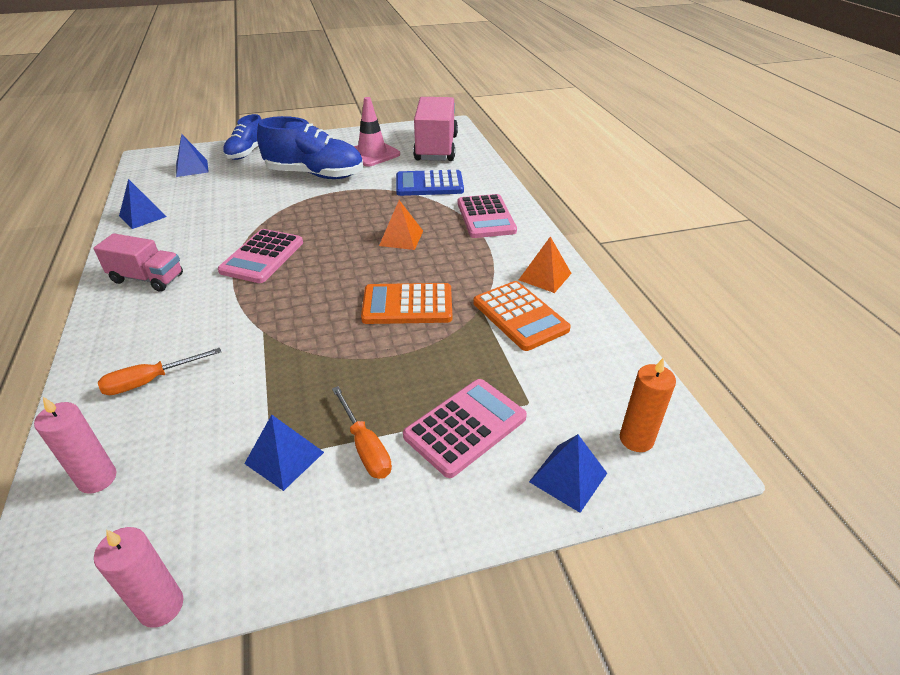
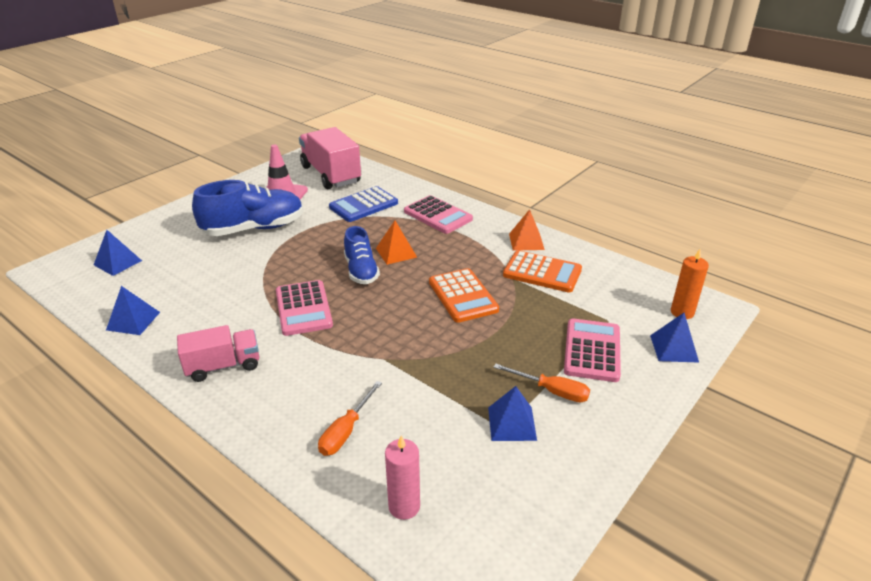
camera: 35 degrees left, 5 degrees down
(161, 606) = (553, 538): pink candle -> none
(247, 153) = (156, 231): blue shoe -> blue shoe (361, 271)
(407, 305) = (462, 296): orange calculator -> orange calculator turned 75 degrees counterclockwise

